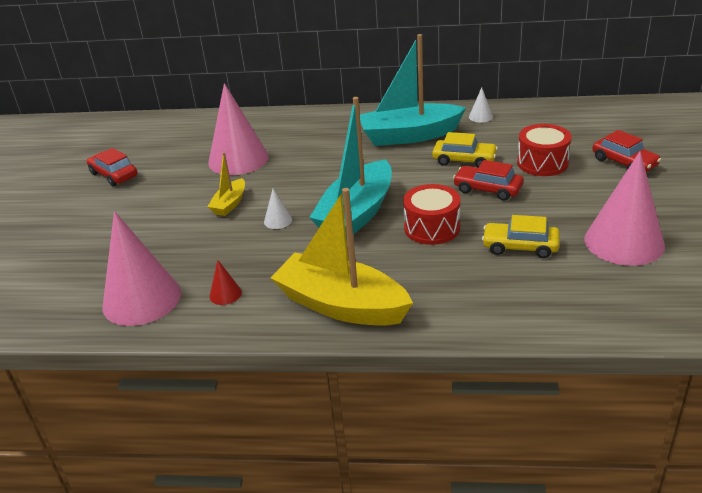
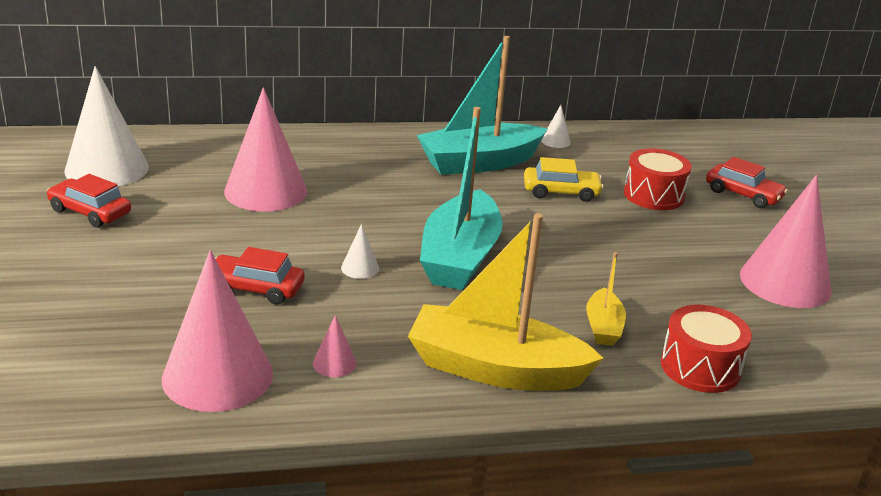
camera: 20 degrees left, 5 degrees down
(139, 142) = (107, 169): none -> white cone
(225, 294) = (334, 363): red cone -> pink cone
(230, 204) = (282, 248): yellow boat -> yellow boat (603, 327)
(432, 228) = (561, 272): red drum -> red drum (700, 367)
(487, 189) = (605, 226): red car -> red car (255, 288)
(520, 247) = (675, 291): yellow car -> none

